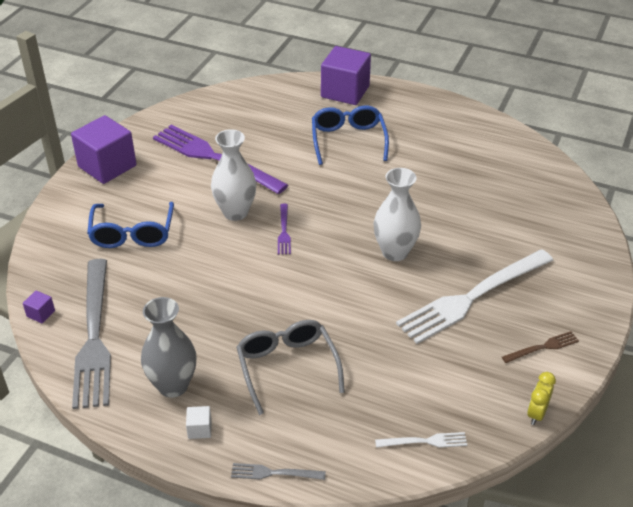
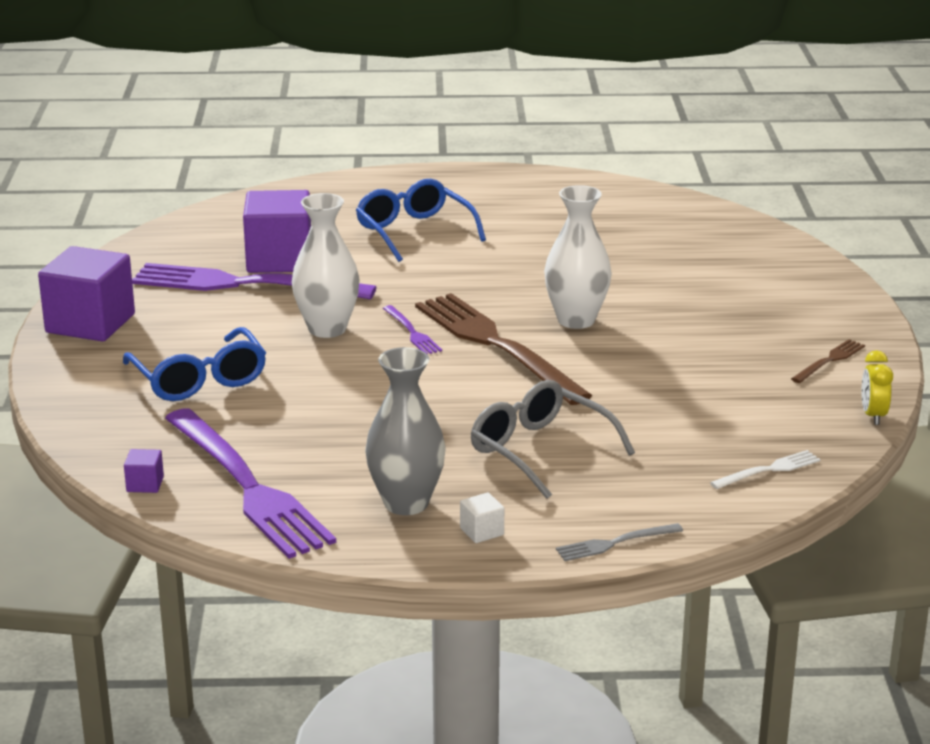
camera: 25 degrees left, 15 degrees down
(94, 337) = (248, 487): grey fork -> purple fork
(327, 259) = (496, 345): none -> brown fork
(345, 92) = (364, 187): purple cube -> purple cube (279, 259)
(472, 297) = (708, 338): white fork -> none

